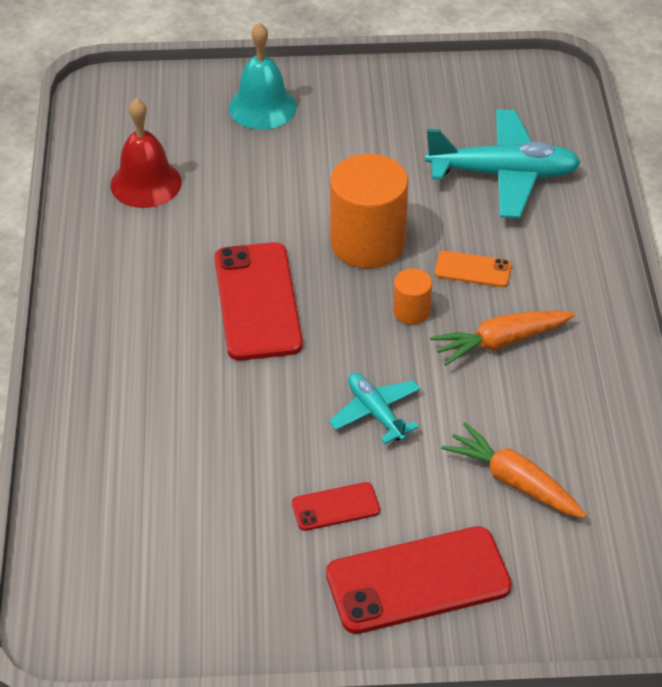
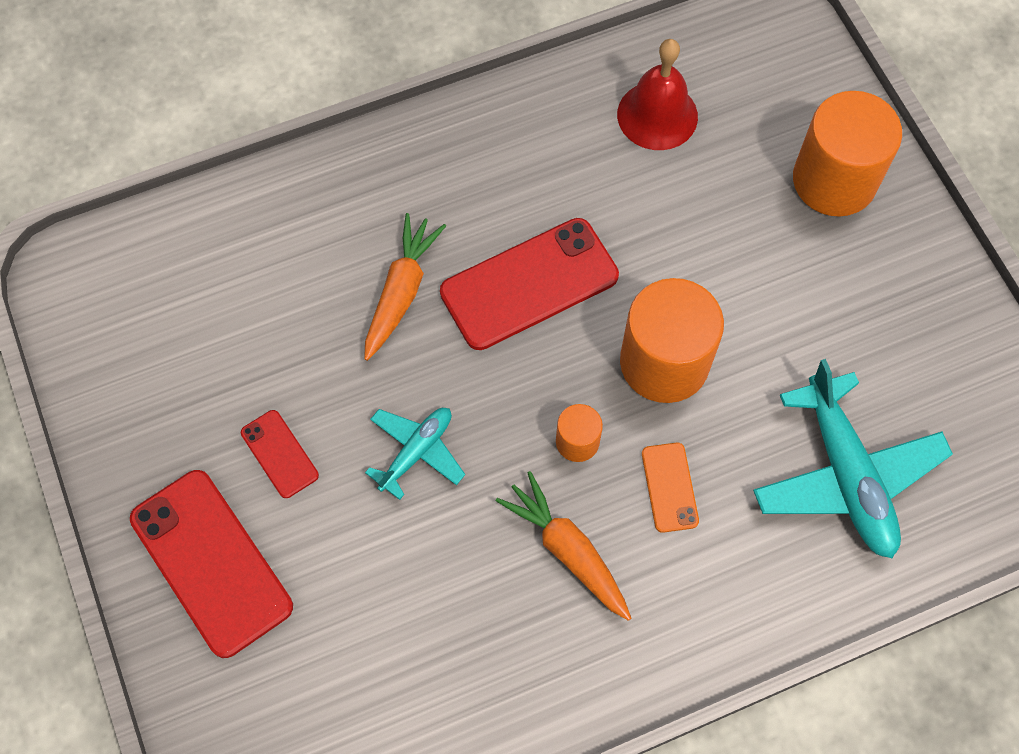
camera: 70 degrees right, 20 degrees up
(262, 107) = (834, 180): turquoise bell -> orange cylinder
(513, 481) = (370, 620): orange carrot -> orange carrot (401, 291)

